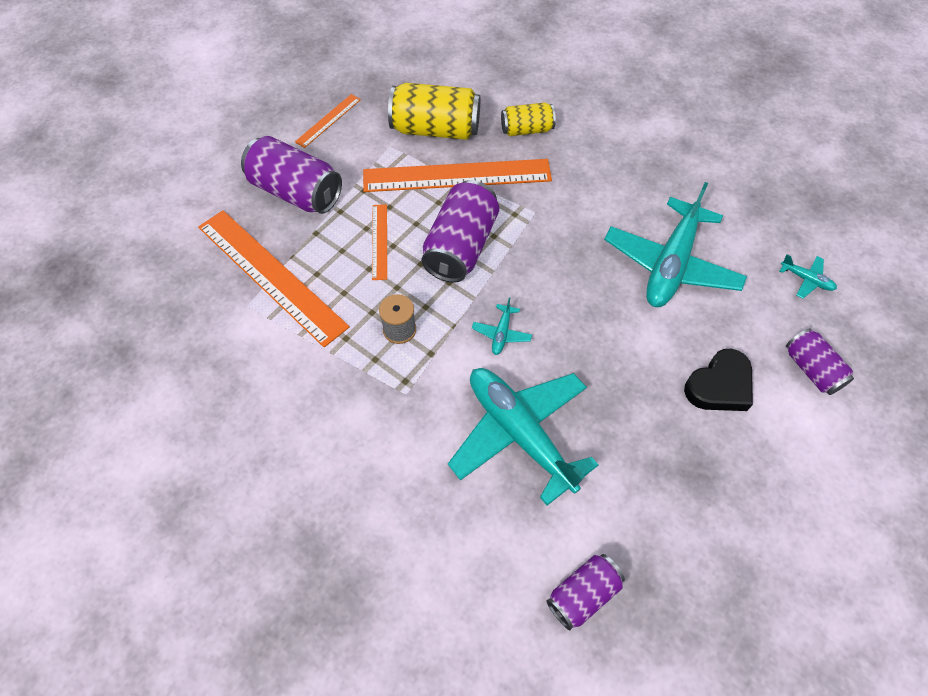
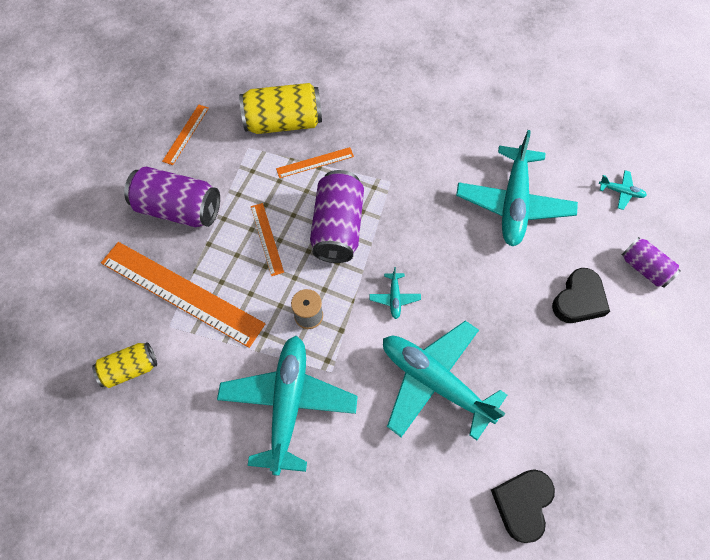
camera: 15 degrees left, 5 degrees up
(347, 416) = (288, 404): none -> turquoise plane
(457, 176) = (315, 162): orange ruler -> orange ruler, size x0.48
(526, 130) = (361, 107): yellow can -> yellow can (130, 369)
(583, 594) = (522, 503): purple can -> black heart

